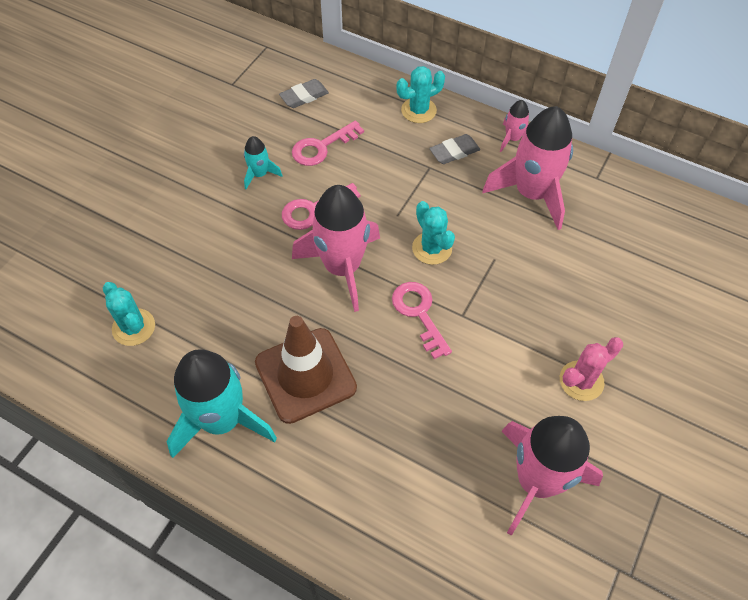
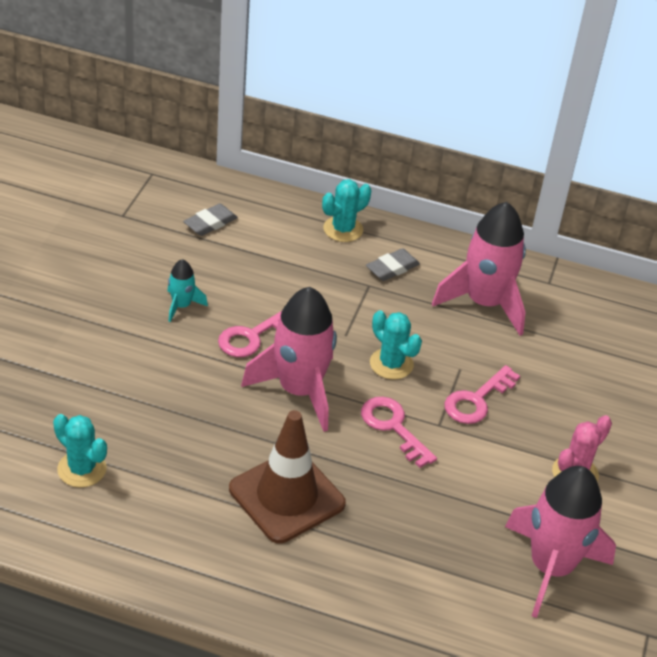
camera: 15 degrees left, 15 degrees down
(221, 420) = (207, 548): turquoise rocket -> none
(322, 147) = (244, 273): pink key -> pink key (477, 400)
(512, 139) = (452, 251): pink rocket -> none

